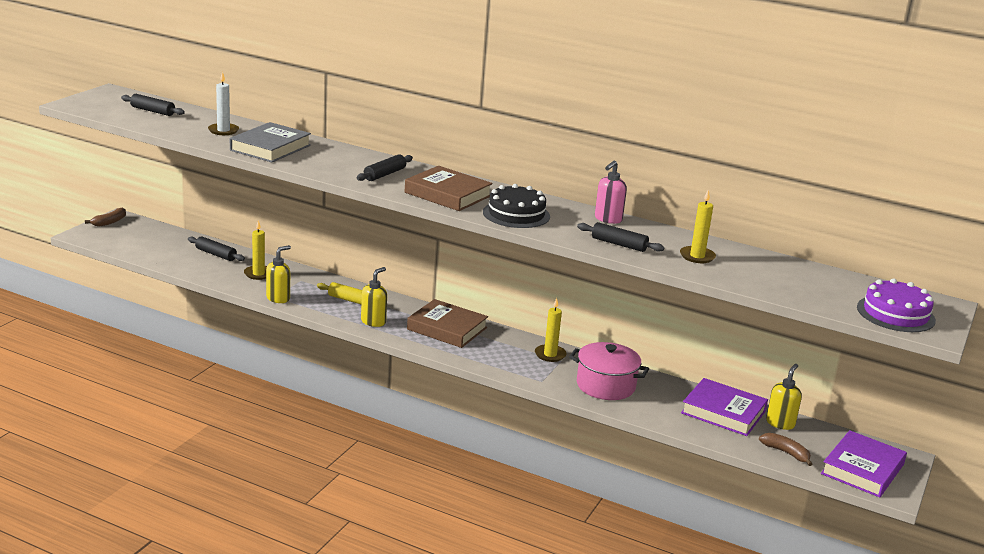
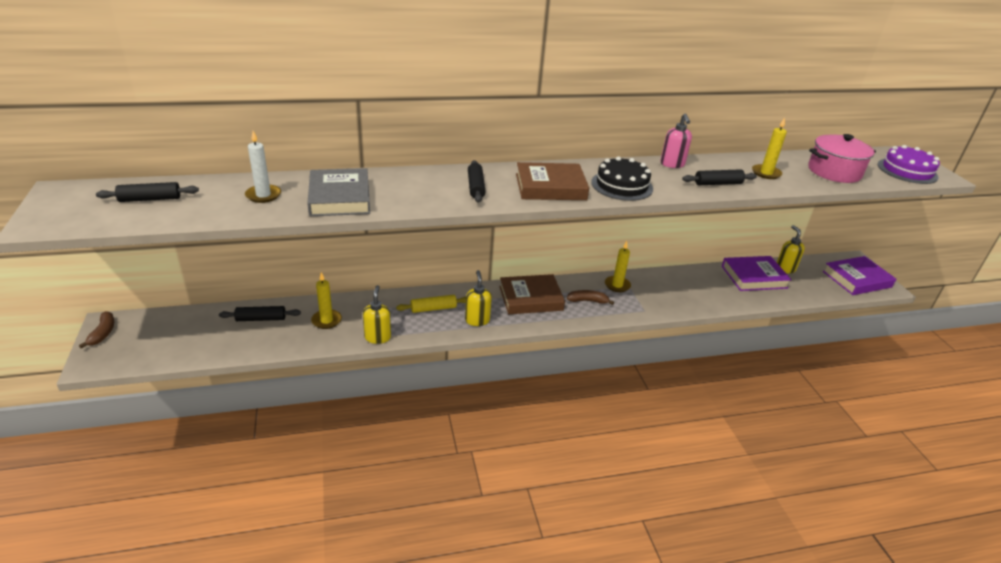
camera: 40 degrees left, 10 degrees up
(605, 385) = (678, 293): pink pot -> pink pot (834, 172)
(786, 453) = (818, 289): brown banana -> brown banana (588, 301)
(862, 469) = (857, 279): purple book -> purple book turned 75 degrees clockwise

